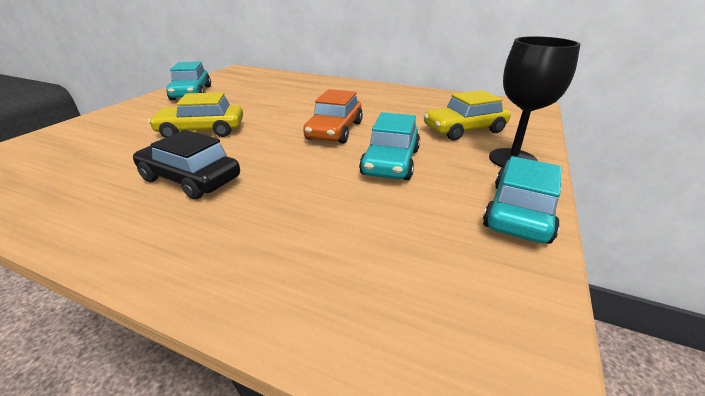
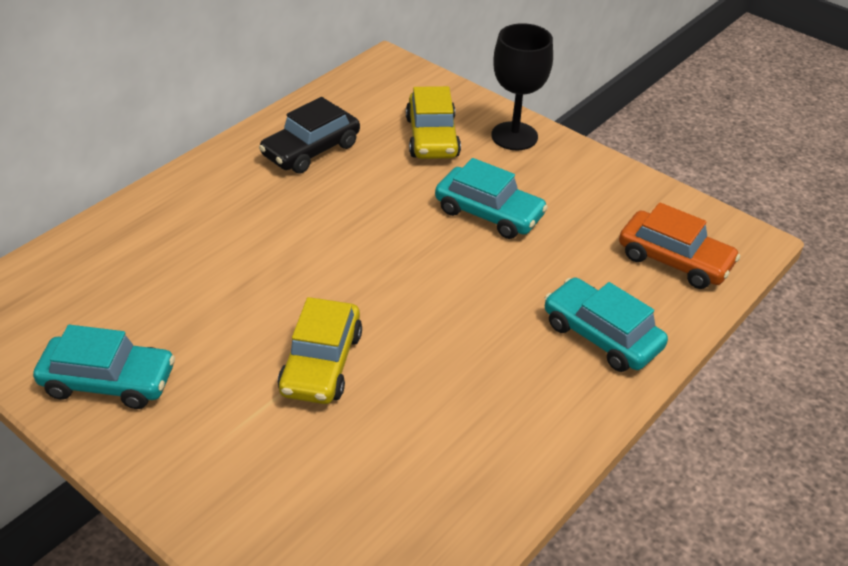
camera: 75 degrees left, 10 degrees up
(190, 179) = (472, 370): black car -> black car (311, 150)
(335, 131) = (386, 236): orange car -> orange car (674, 260)
(520, 211) = (599, 171): turquoise car -> turquoise car (601, 336)

